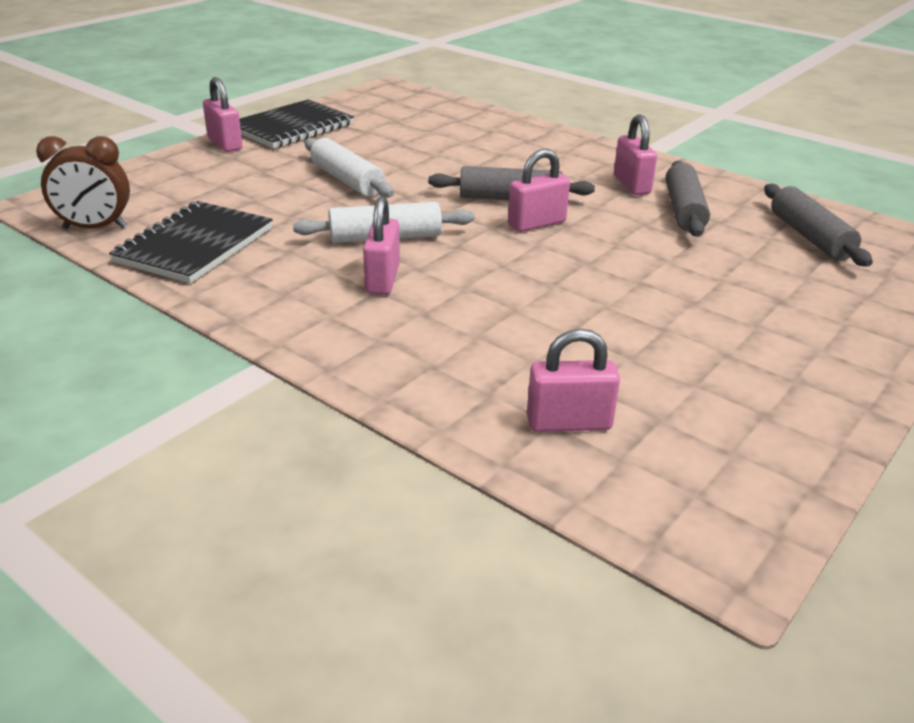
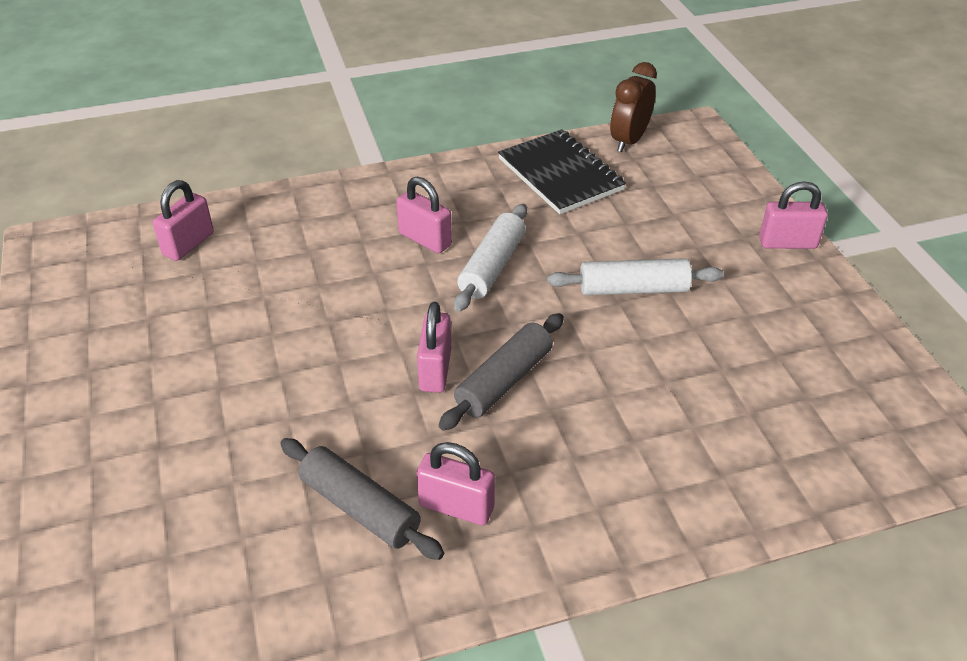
camera: 125 degrees right, 10 degrees up
(292, 127) = (818, 302): black notebook -> none
(809, 237) = (207, 576): grey rolling pin -> none

